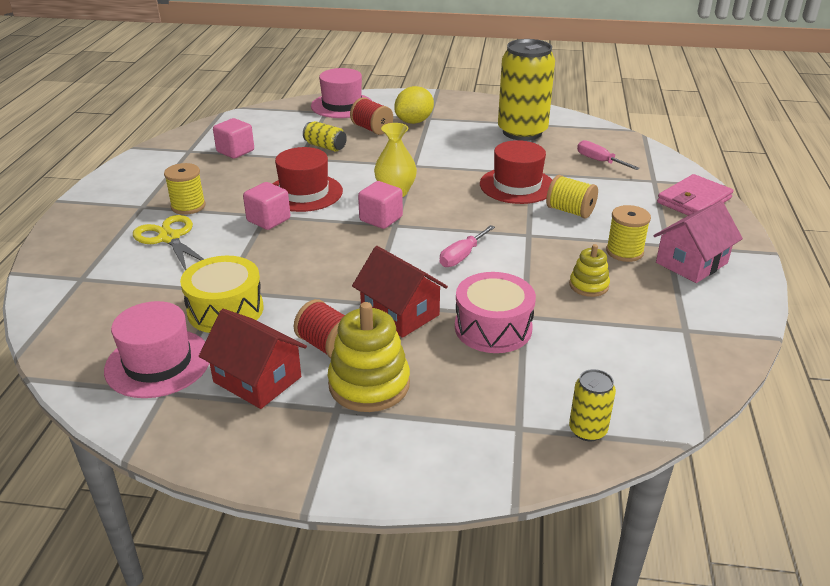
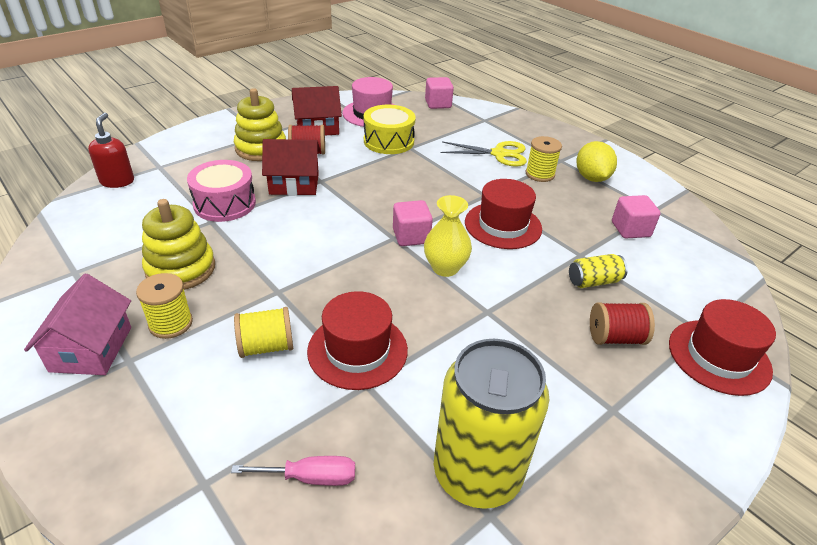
camera: 130 degrees right, 5 degrees up
(268, 220) = (477, 193): pink cube -> pink cube (438, 104)
(342, 105) = (719, 356): pink hat -> red hat
(414, 121) = (610, 387): yellow lemon -> yellow lemon (591, 178)
(462, 256) = (307, 240): pink screwdriver -> none
(587, 430) = (117, 181): yellow can -> red soap dispenser
(588, 285) = (181, 269): yellow stacking toy -> yellow stacking toy, size x1.77
(694, 200) = (124, 472): pink wallet -> none

